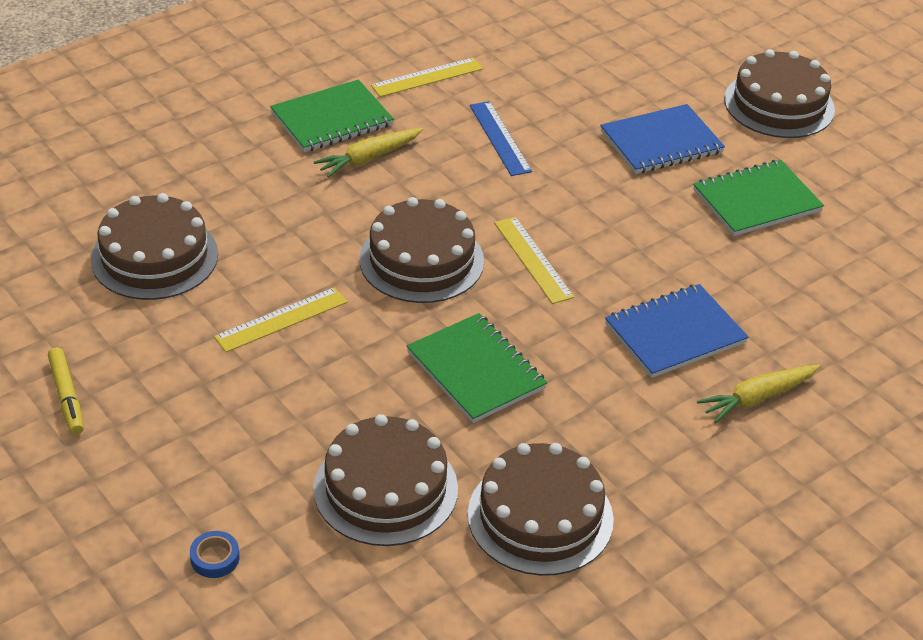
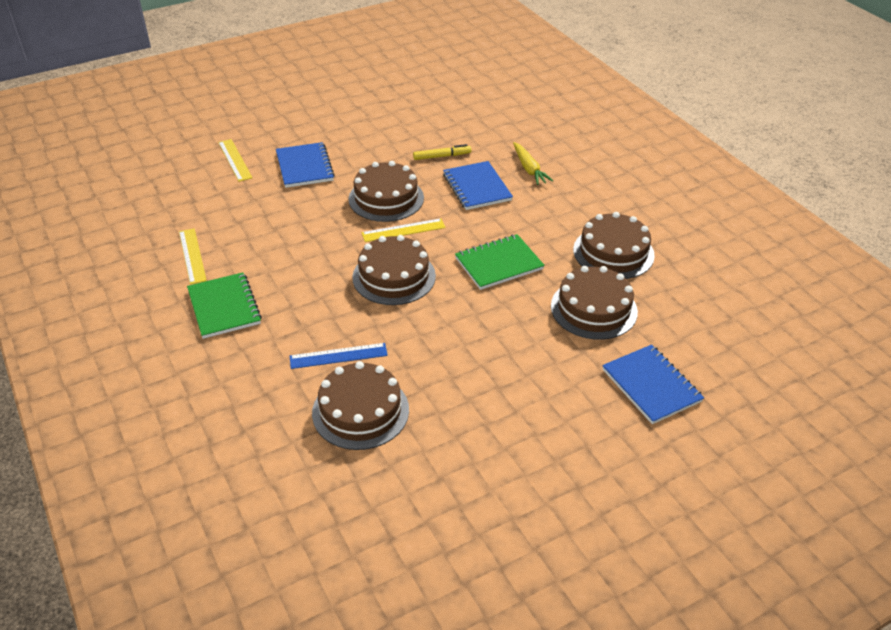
camera: 80 degrees left, 0 degrees up
(67, 396) = (505, 461): yellow marker -> yellow marker (442, 156)
(215, 558) = (651, 385): blue tape -> blue notebook
(281, 319) = (441, 345): yellow ruler -> yellow ruler (234, 160)
(368, 158) = (278, 292): yellow carrot -> none
(500, 138) = (276, 230): blue ruler -> blue ruler (338, 356)
(756, 201) = (370, 142): green notebook -> none
(779, 104) = (283, 120): brown cake -> brown cake (386, 198)

